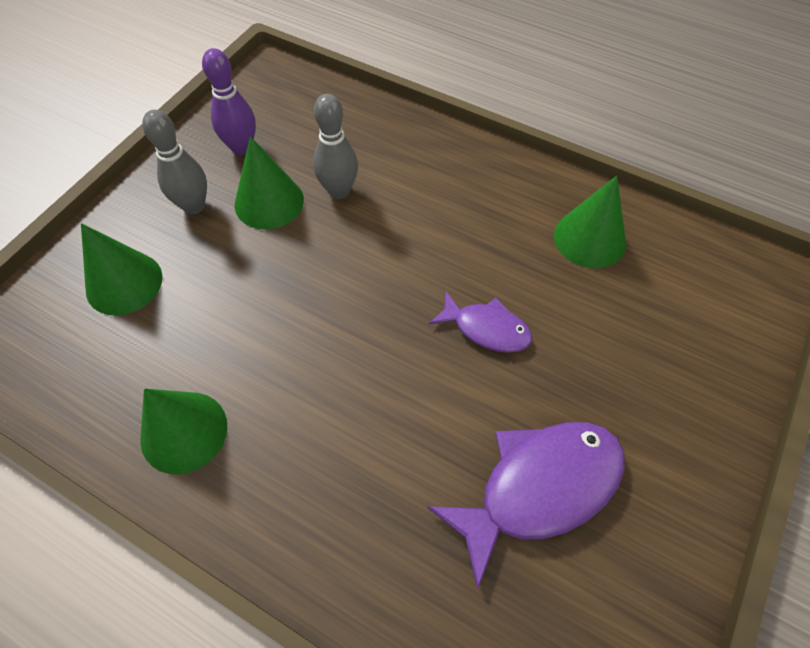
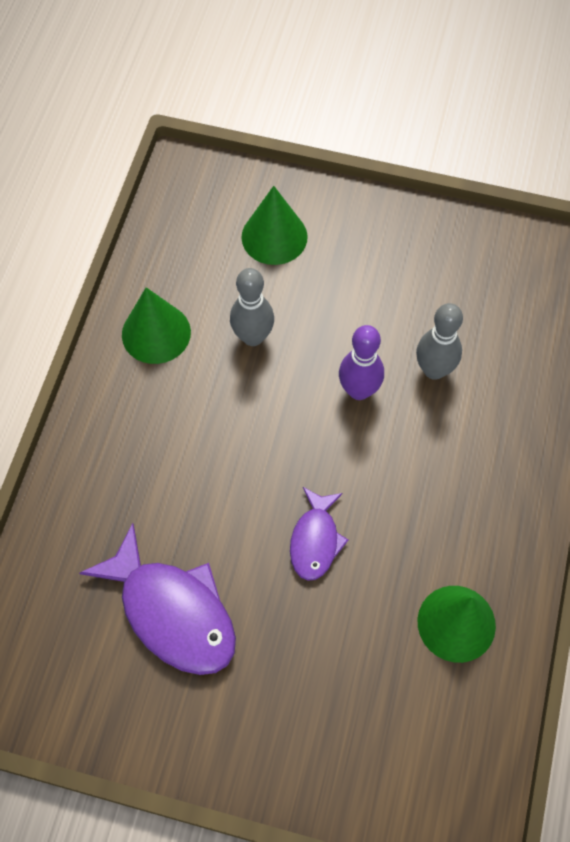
camera: 75 degrees right, 5 degrees up
(194, 206) = (372, 255): grey bowling pin -> grey bowling pin (253, 337)
(242, 148) = (457, 268): purple bowling pin -> purple bowling pin (359, 390)
(269, 202) = (398, 314): green cone -> none

